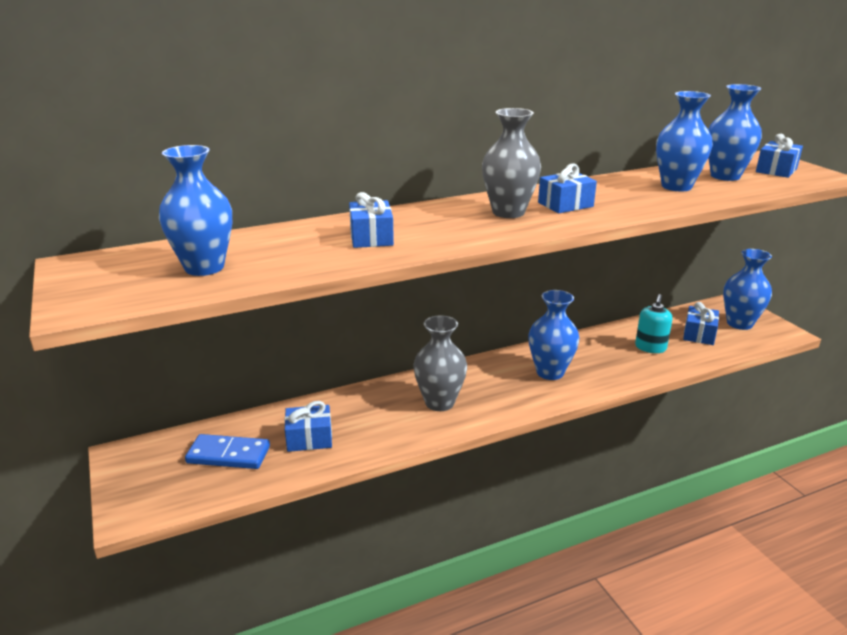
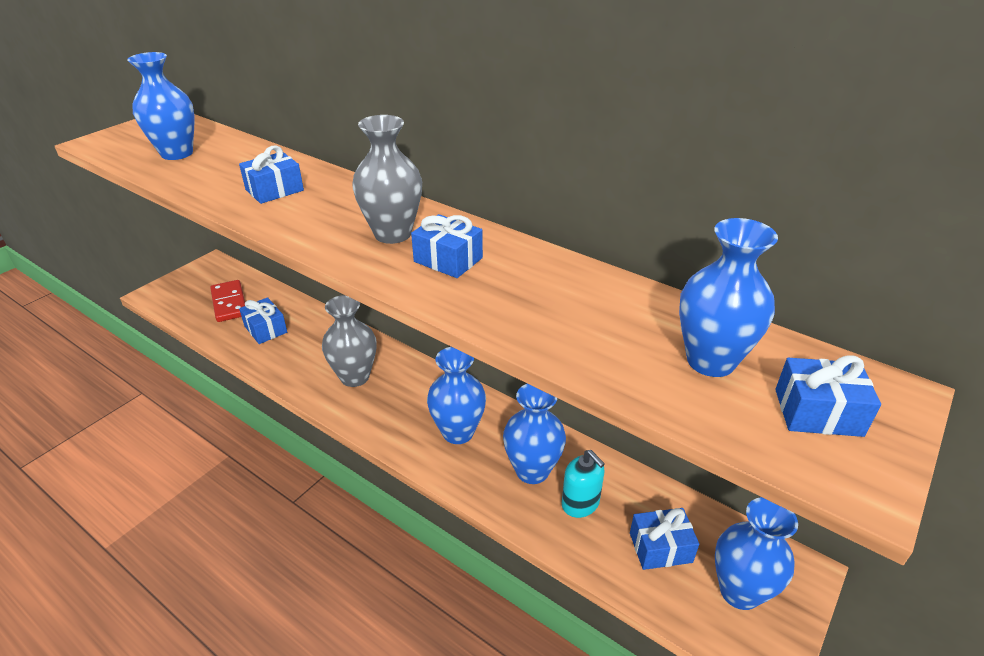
camera: 60 degrees right, 10 degrees up
(228, 455) = (229, 303): blue domino -> red domino
(650, 347) = (580, 503): turquoise soap dispenser -> turquoise soap dispenser turned 120 degrees counterclockwise
(676, 186) = (604, 324): blue vase -> blue vase (532, 470)

